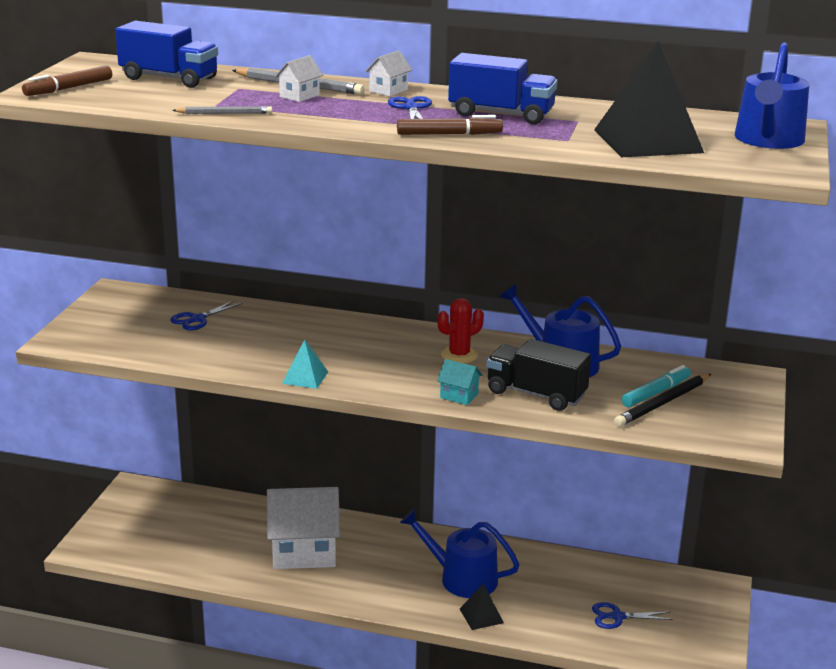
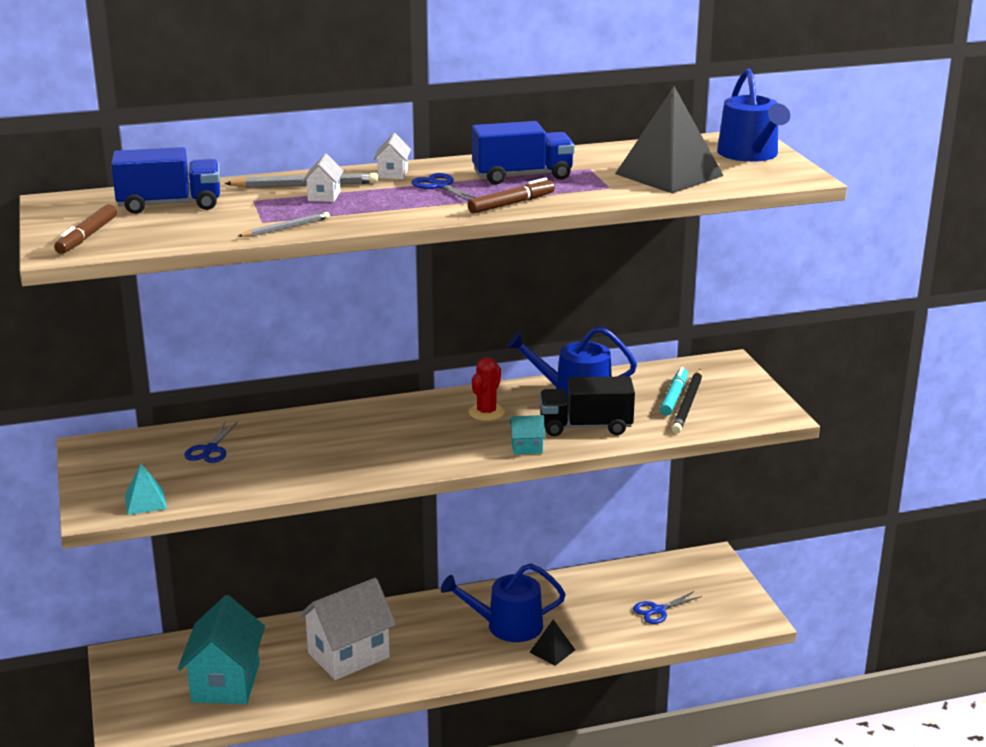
camera: 30 degrees left, 0 degrees up
(189, 538) = (225, 682): none -> turquoise house
(305, 377) = (378, 472): turquoise pyramid -> turquoise pyramid (145, 502)

